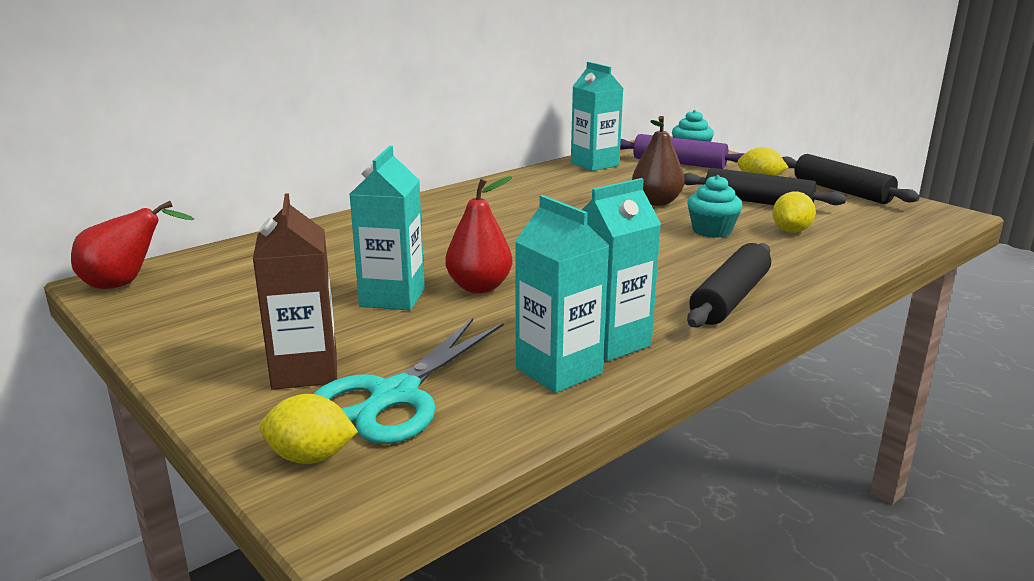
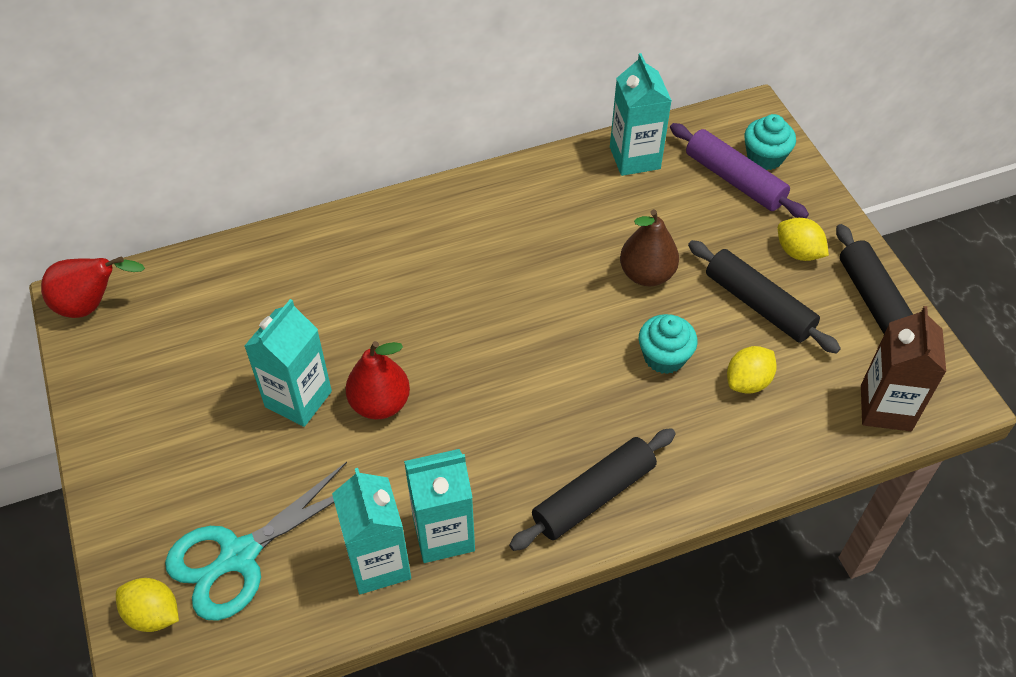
camera: 20 degrees right, 30 degrees up
(305, 371) = (187, 497): brown carton -> brown carton (885, 408)

